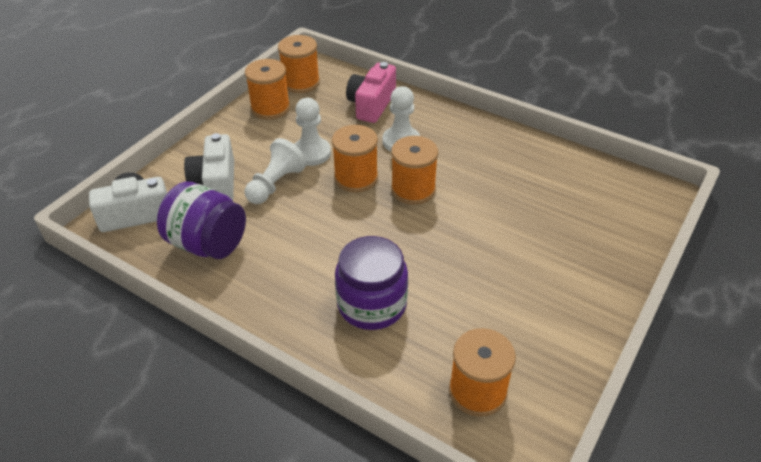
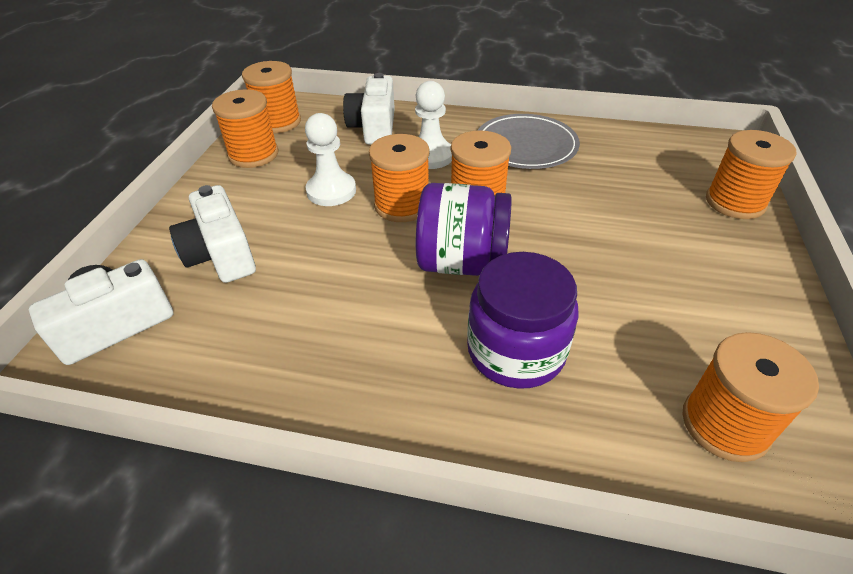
camera: 20 degrees left, 0 degrees up
(208, 244) = (245, 336): purple jar -> purple jar (461, 262)
(276, 184) = (304, 236): white pawn -> none
(371, 105) = (374, 127): pink camera -> white camera
(483, 151) = (526, 146): none -> grey plate
(621, 244) = (735, 202): none -> orange spool

